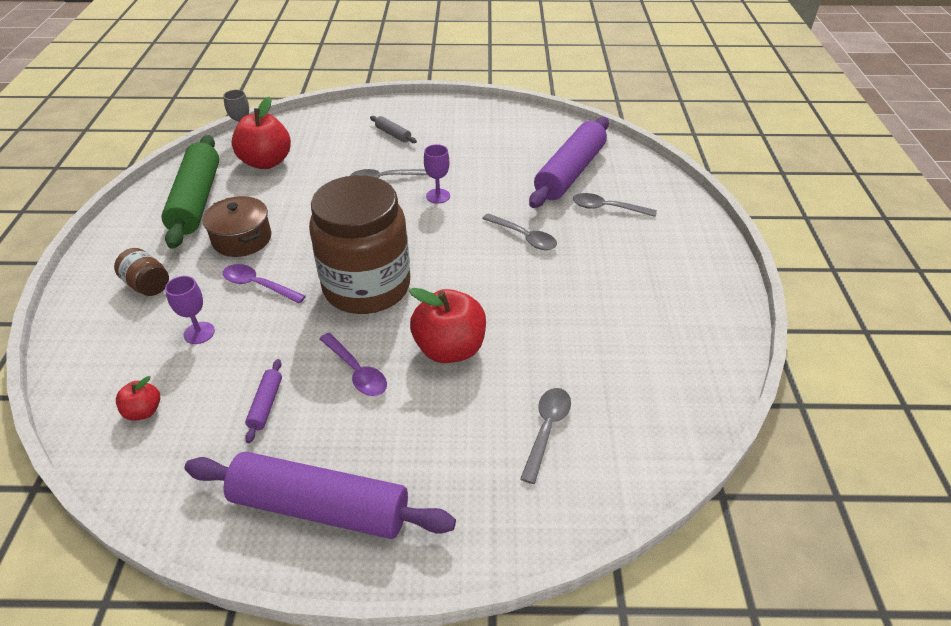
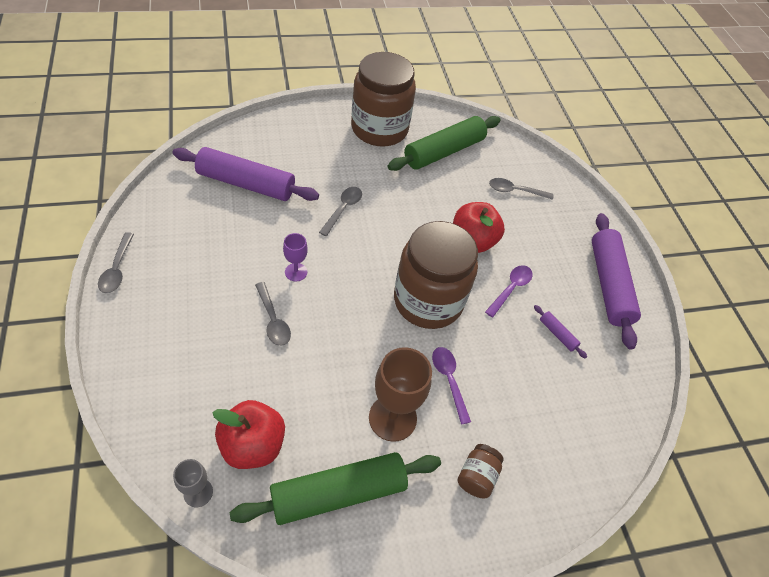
camera: 110 degrees left, 10 degrees up
(144, 411) = (595, 410): red apple -> none
(199, 333) = (514, 405): purple goblet -> none
(242, 239) = (392, 418): brown pot -> brown goblet
(258, 285) = (449, 380): purple spoon -> purple spoon turned 150 degrees clockwise
(266, 404) = (557, 334): purple rolling pin -> purple rolling pin turned 60 degrees clockwise
(393, 134) = (184, 329): grey rolling pin -> none
(607, 208) = (295, 162): grey spoon -> grey spoon (117, 269)
(638, 354) = (444, 152): none -> green rolling pin
(682, 289) = (379, 129): none -> brown jar

